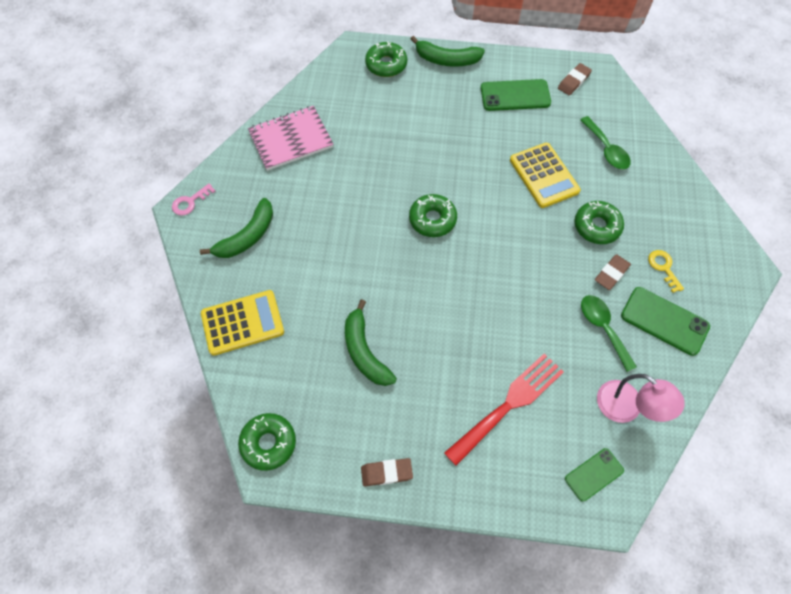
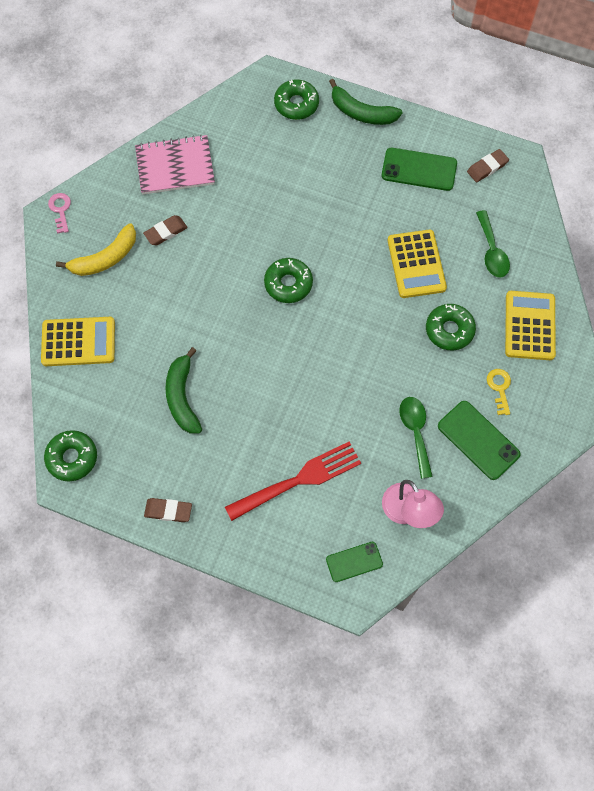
camera: 15 degrees right, 5 degrees up
(190, 202) = (60, 210): pink key -> pink key turned 105 degrees clockwise
(247, 236) = (105, 258): green banana -> yellow banana
(611, 273) = (445, 381): brown eraser -> brown eraser (166, 232)
(667, 206) = (529, 326): none -> yellow calculator

